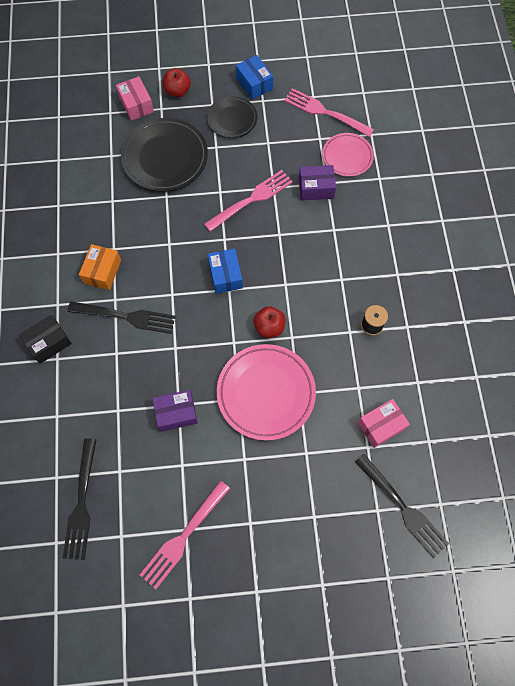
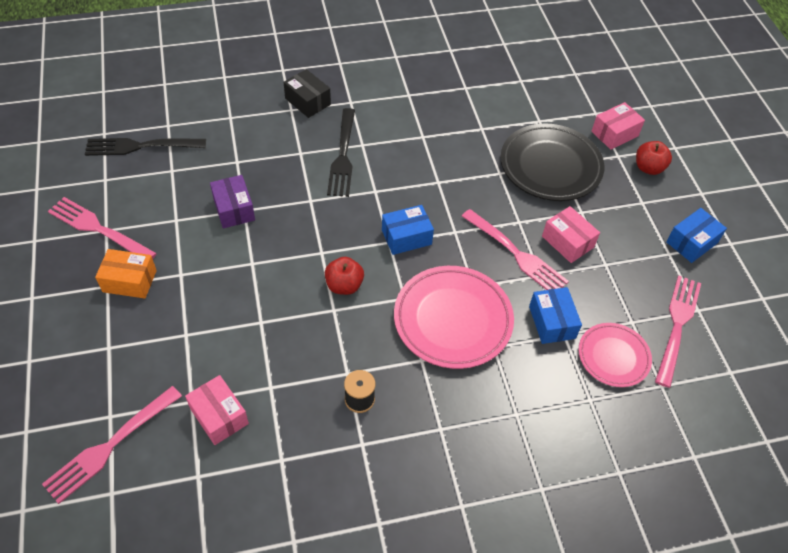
camera: 80 degrees right, 15 degrees down
(102, 272) = (393, 131): orange box -> orange box (129, 281)
(232, 119) = (627, 224): black plate -> none
(244, 162) = (567, 242): none -> pink box
(266, 393) = (259, 288): pink plate -> pink plate (452, 320)
(316, 188) = (552, 322): purple box -> blue box
(402, 507) = (111, 445): black fork -> pink fork

